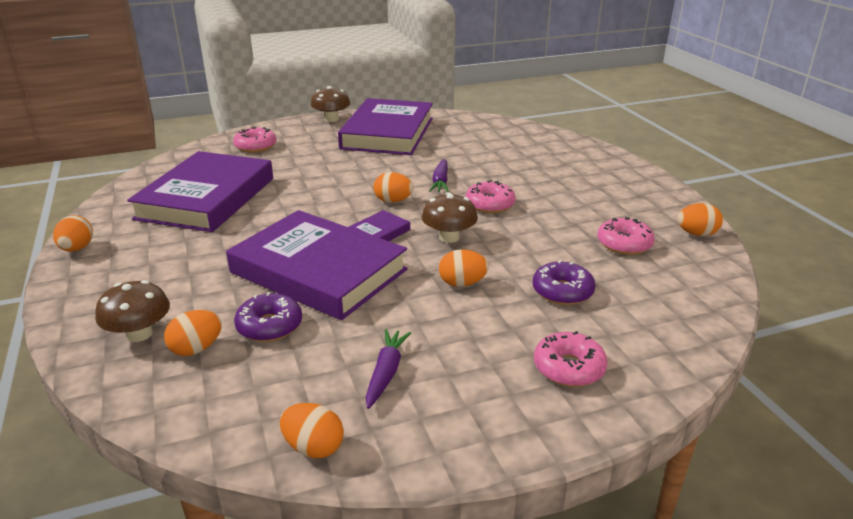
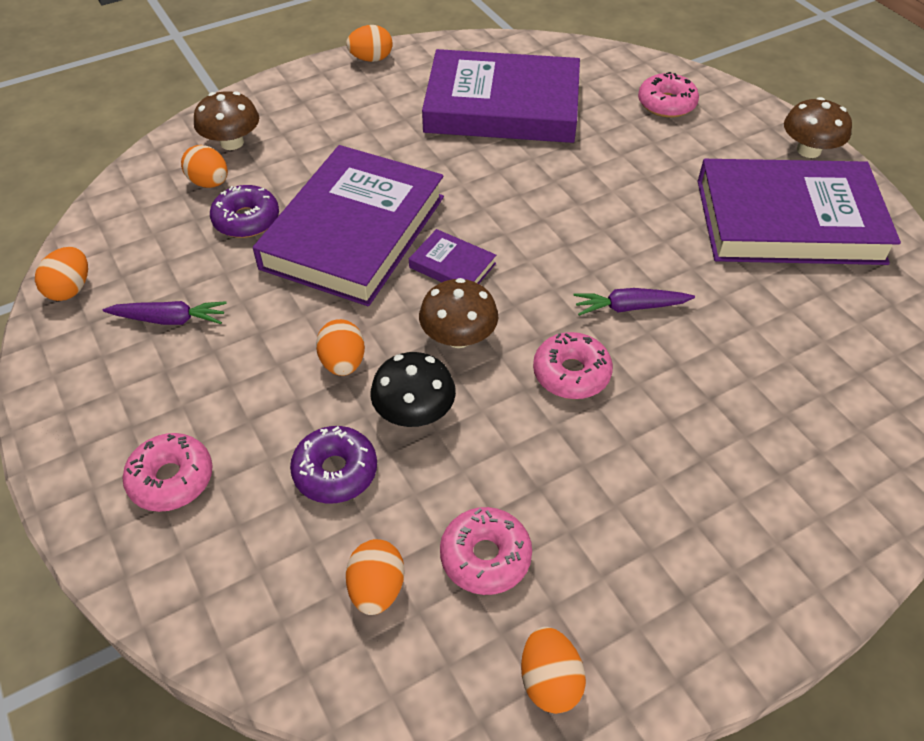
camera: 80 degrees right, 20 degrees up
(393, 201) = (548, 265): orange egg -> orange egg (377, 588)
(513, 258) = (414, 412): none -> black mushroom

